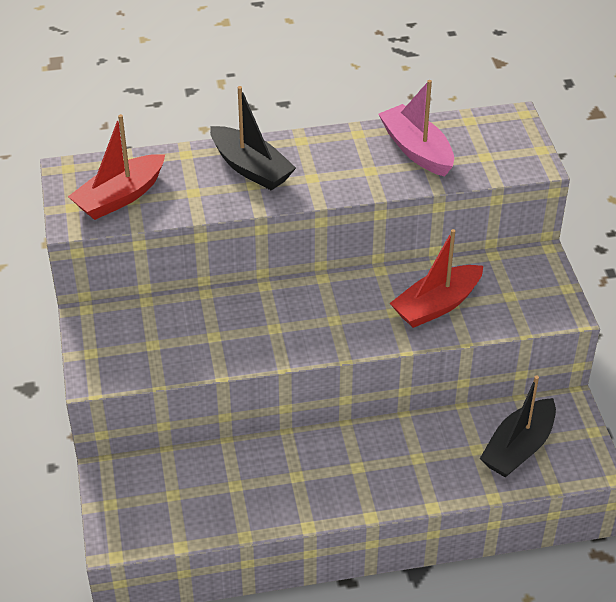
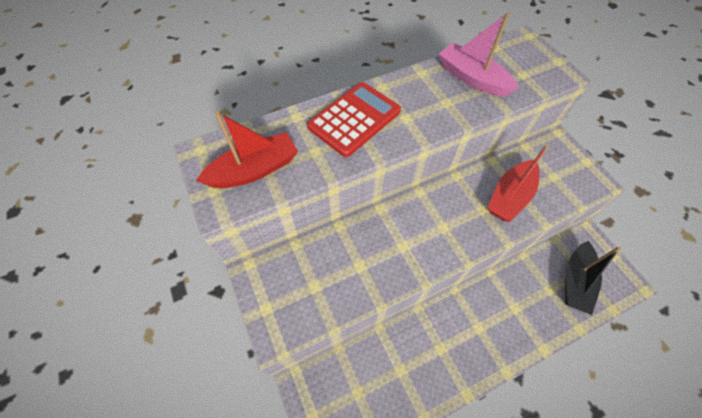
camera: 15 degrees left, 15 degrees up
(120, 197) = (254, 170): red boat -> red boat turned 150 degrees counterclockwise
(251, 168) = (354, 119): black boat -> red calculator

